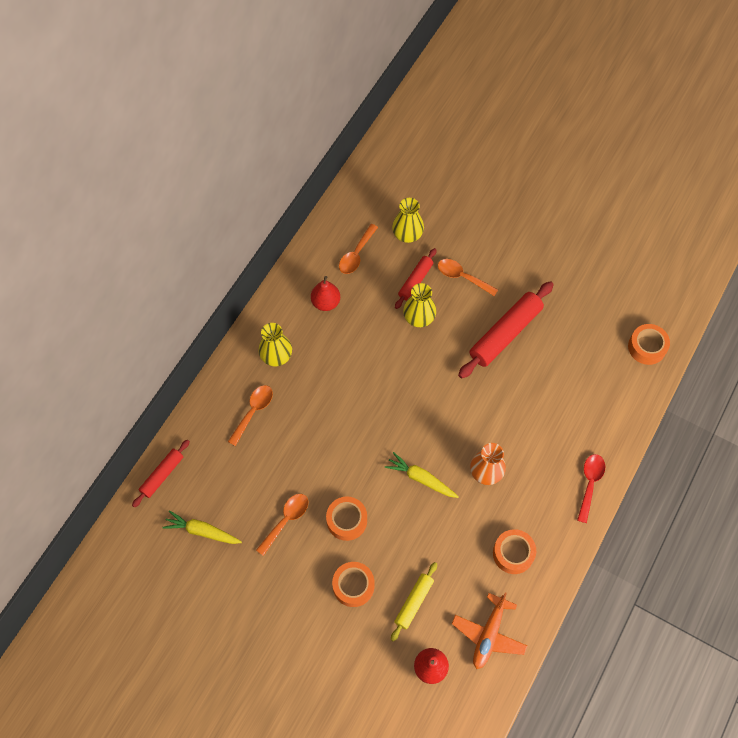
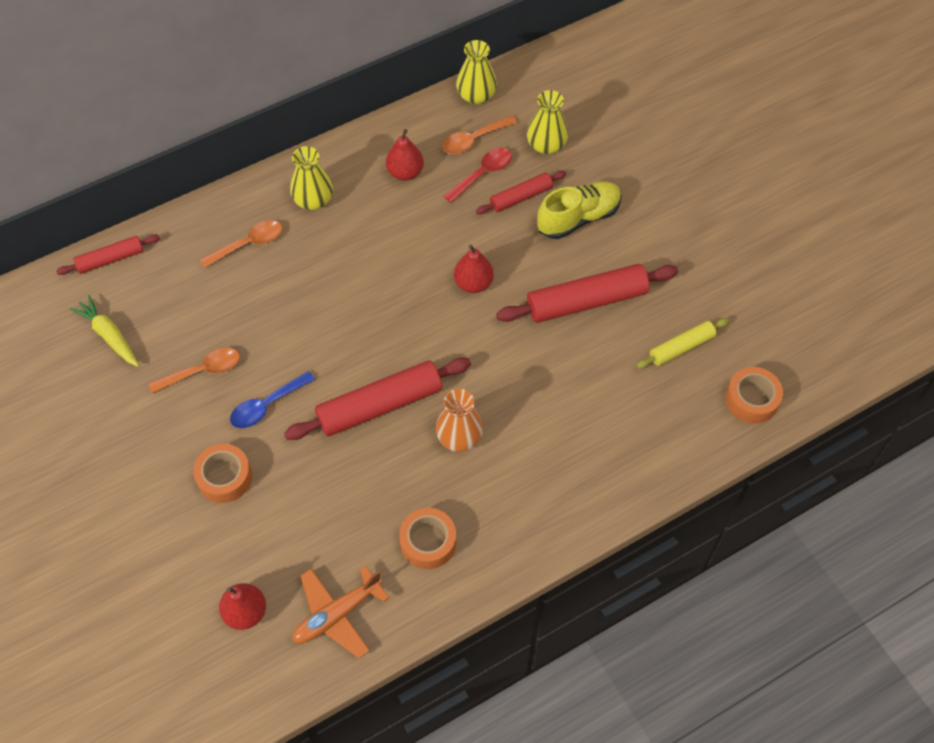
camera: 30 degrees right, 5 degrees down
(347, 520) = (267, 405): orange tape -> blue spoon
(414, 602) = (277, 532): yellow rolling pin -> yellow rolling pin (681, 347)
(419, 317) = (498, 236): yellow vase -> yellow vase (476, 96)
(421, 479) = (380, 405): yellow carrot -> red rolling pin
(425, 360) = (473, 283): none -> red pear
(462, 277) = (578, 218): orange spoon -> yellow shoe
(590, 484) = (574, 515): red spoon -> red spoon (482, 174)

